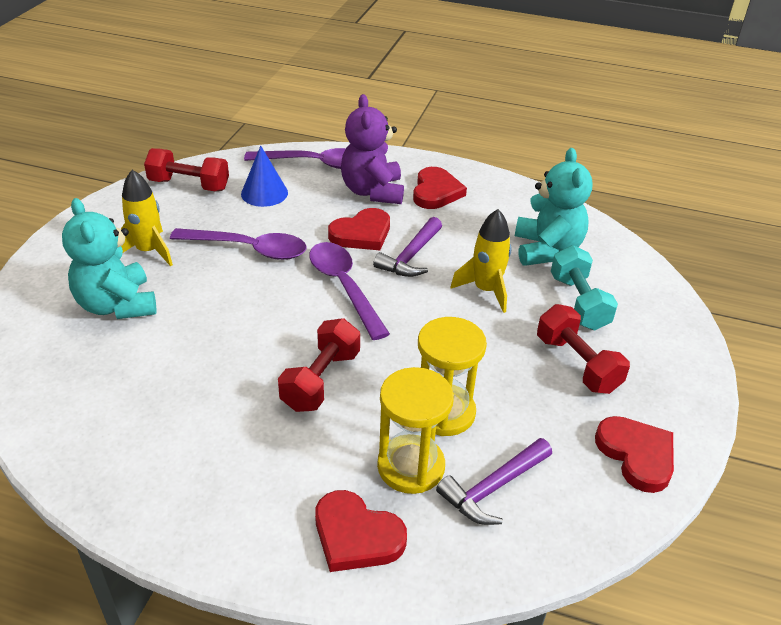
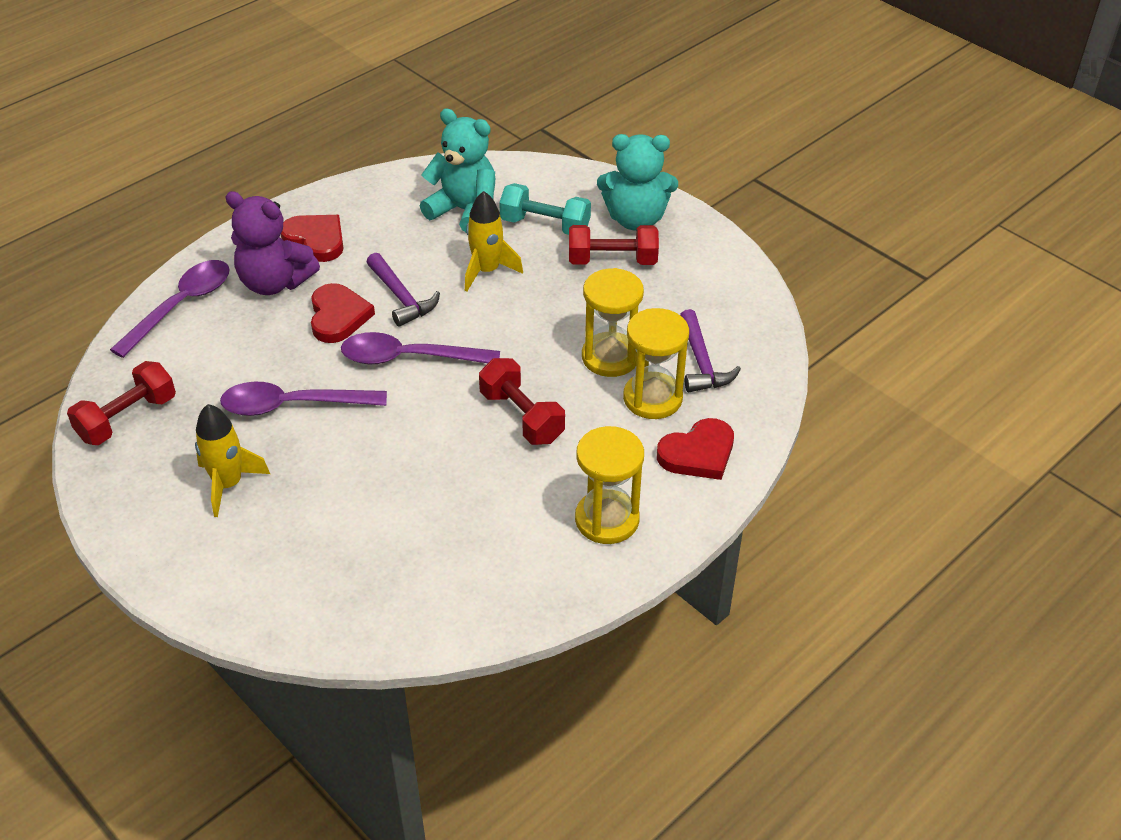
camera: 60 degrees left, 5 degrees up
(117, 305) = (303, 531): turquoise teddy bear -> turquoise teddy bear (636, 219)
(221, 493) = (607, 519): none -> yellow hourglass
(249, 249) = (292, 405): purple spoon -> purple spoon turned 135 degrees counterclockwise
(264, 193) = (201, 363): blue cone -> none
(636, 455) = (719, 276): red heart -> none

